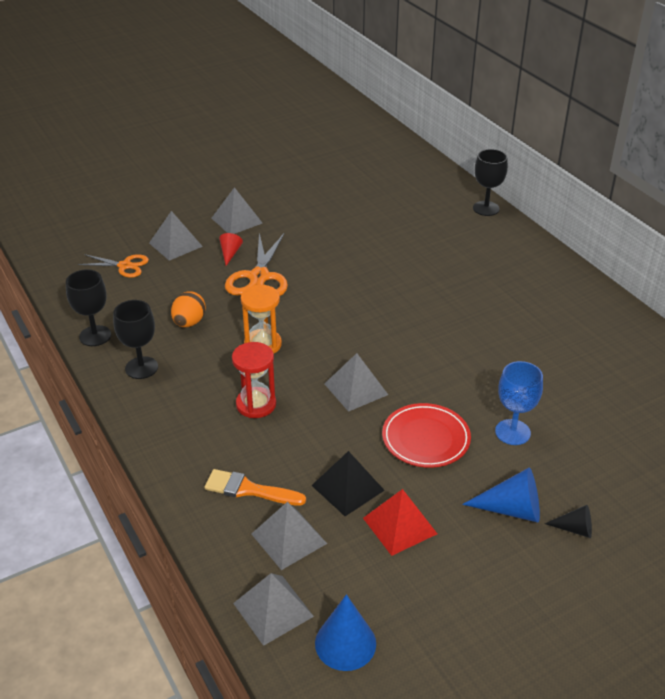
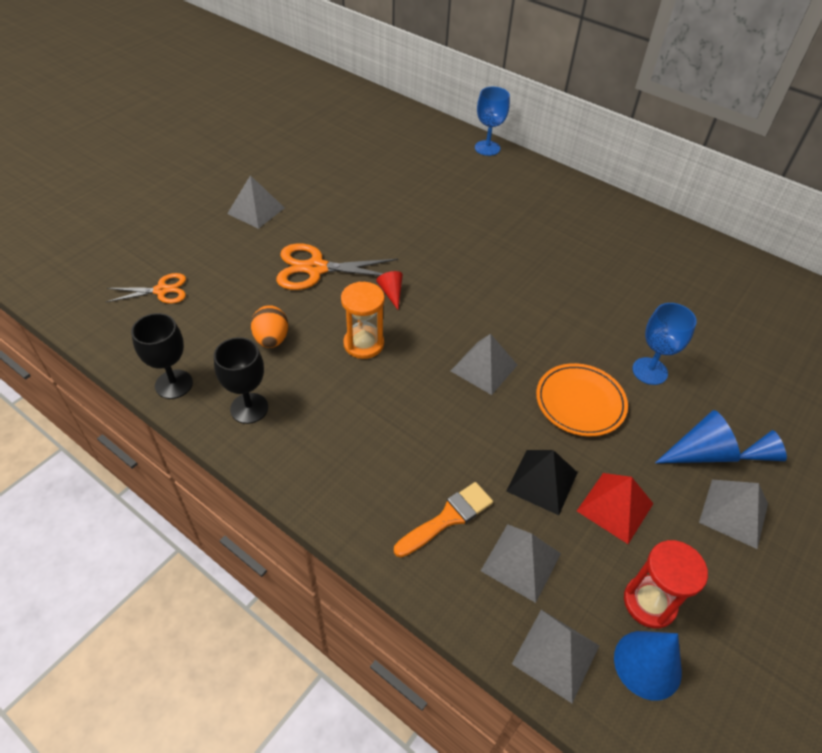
camera: 25 degrees left, 10 degrees up
(175, 244) = (205, 252): grey pyramid -> grey pyramid (734, 513)
(230, 253) = (270, 249): red cone -> red cone (391, 293)
(249, 489) = (447, 518): orange brush -> orange brush turned 150 degrees clockwise
(256, 404) = (396, 415): red hourglass -> red hourglass (649, 602)
(259, 277) = (316, 268): orange scissors -> orange scissors turned 105 degrees clockwise
(426, 439) = (580, 402): red plate -> orange plate
(486, 208) = (487, 148): black goblet -> blue goblet
(574, 529) = (761, 455): black cone -> blue cone

